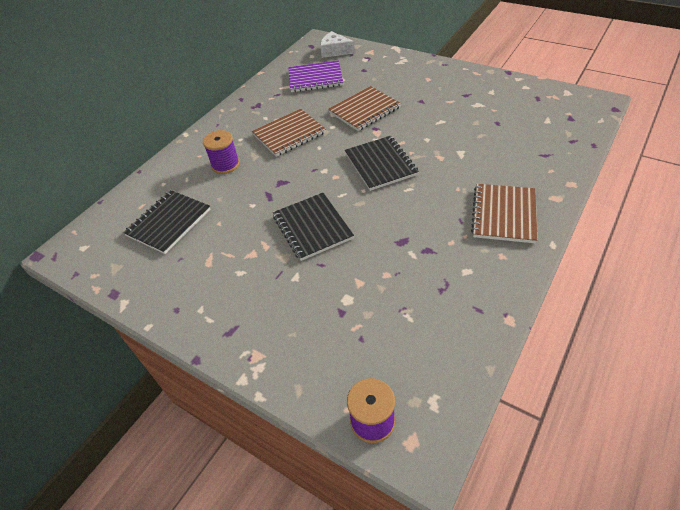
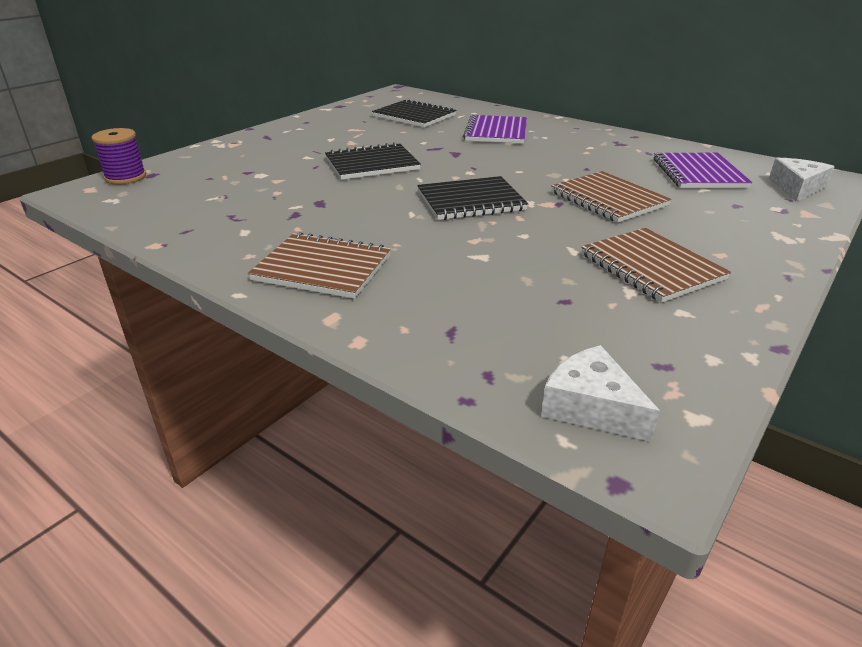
camera: 90 degrees right, 15 degrees down
(225, 165) = (496, 132): purple spool -> purple notebook
(289, 134) = (551, 157): brown notebook -> brown notebook (651, 267)
(577, 114) = (591, 407): none -> white cheese

